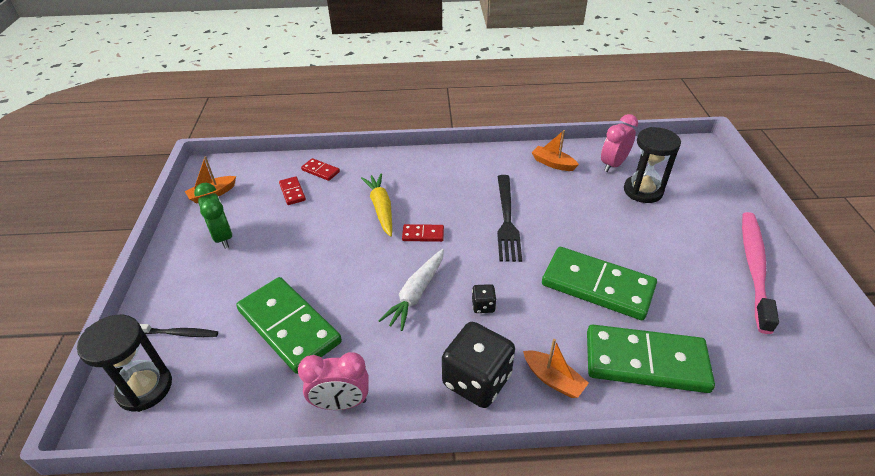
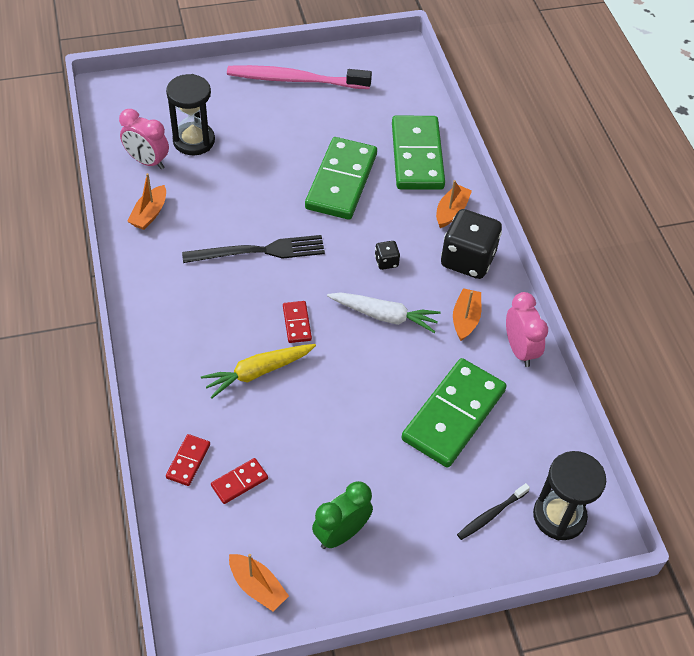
camera: 105 degrees left, 10 degrees up
(180, 333) = (491, 515): black toothbrush -> black toothbrush turned 120 degrees counterclockwise
(395, 360) = (465, 319): none -> orange boat

